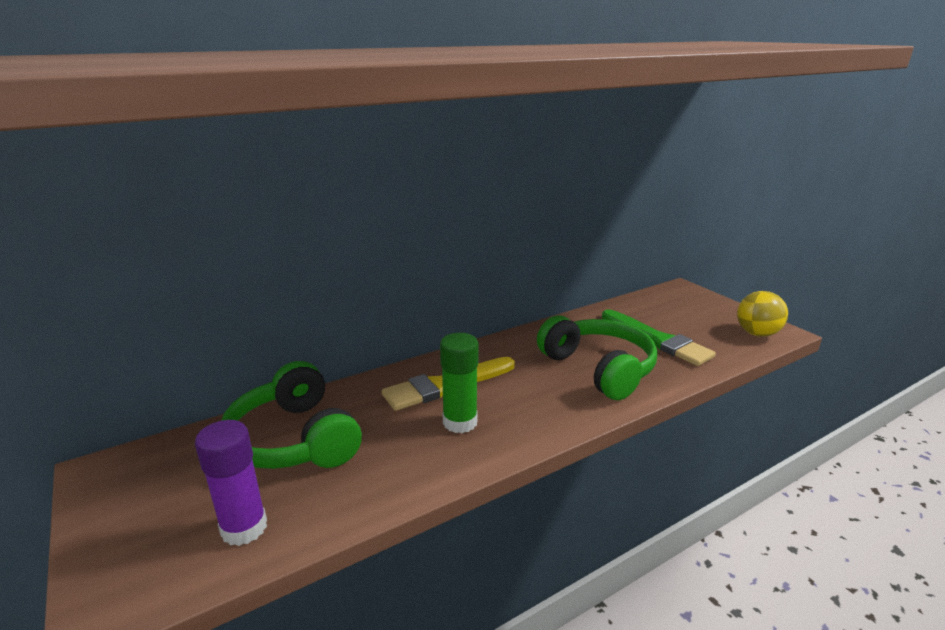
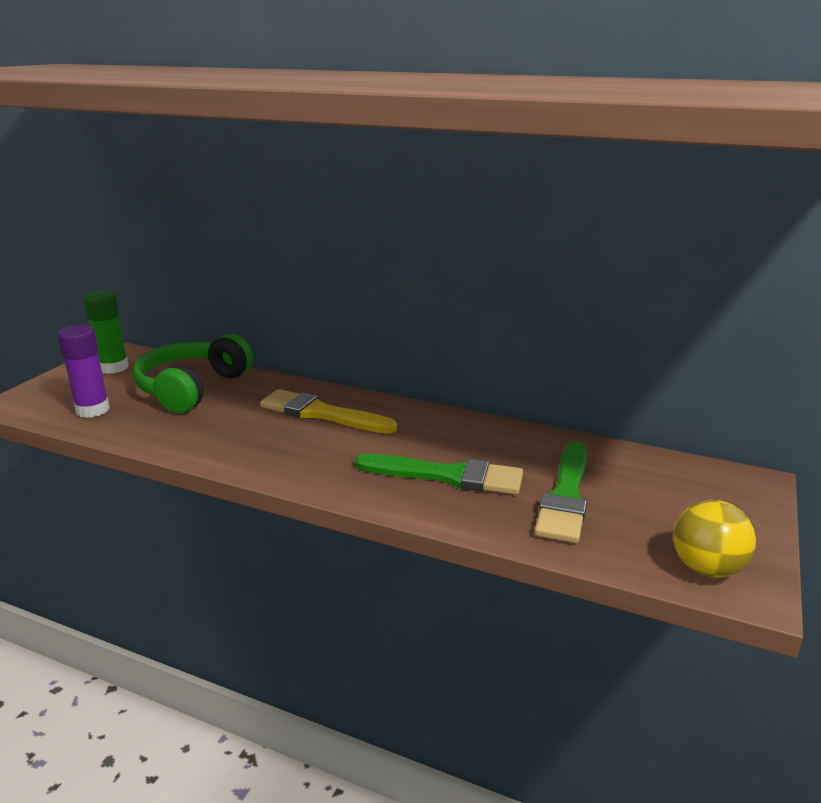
camera: 55 degrees right, 0 degrees up
(460, 422) = (273, 437): green glue stick -> green glue stick (113, 367)
(599, 368) = (446, 476): green headphones -> green brush

